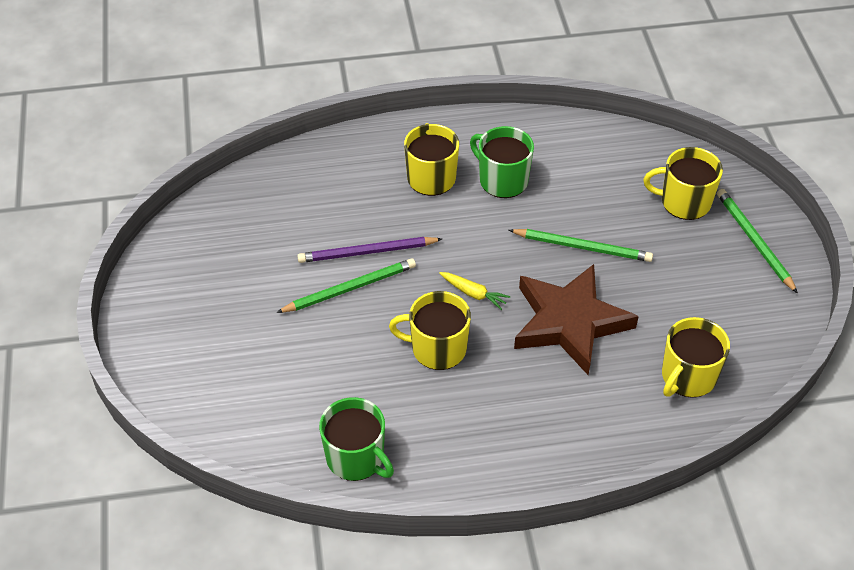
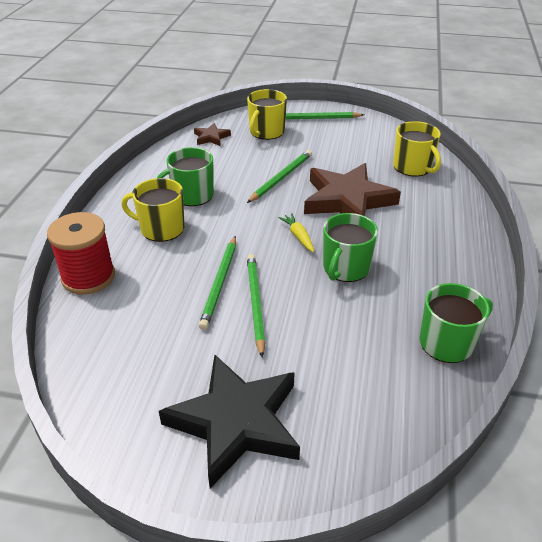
camera: 70 degrees left, 10 degrees down
(203, 318) = (236, 422): none -> black star
(334, 155) = (88, 277): none -> red spool
(367, 252) = (220, 283): purple pencil -> green pencil
(437, 348) = (345, 268): yellow mug -> green mug
(474, 294) = (298, 236): yellow carrot -> yellow carrot turned 75 degrees counterclockwise
(636, 154) = (211, 137): none -> brown star

